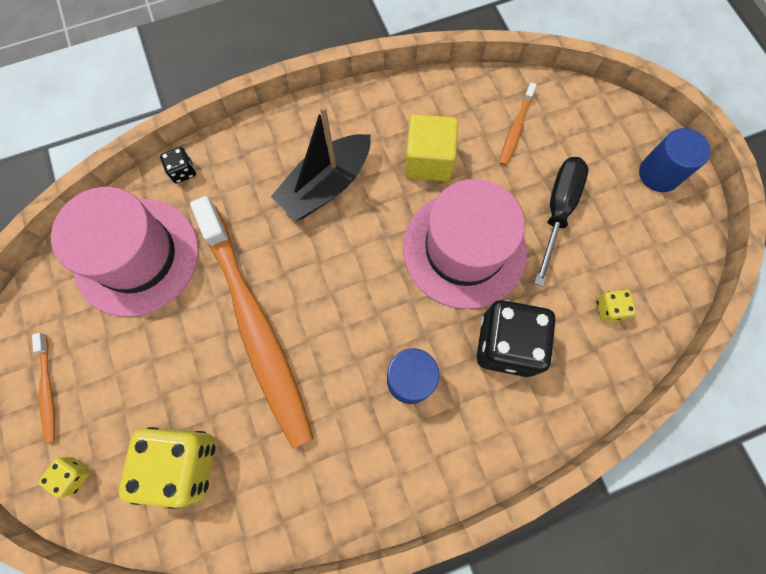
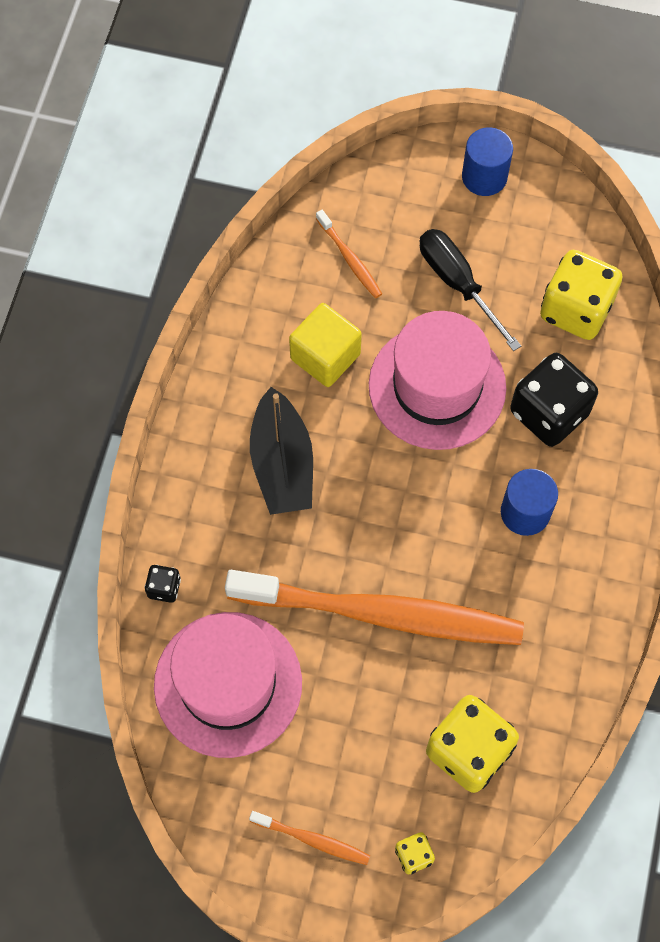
camera: 55 degrees left, 5 degrees down
(609, 309) = (576, 310): yellow dice -> yellow dice, size x2.21

